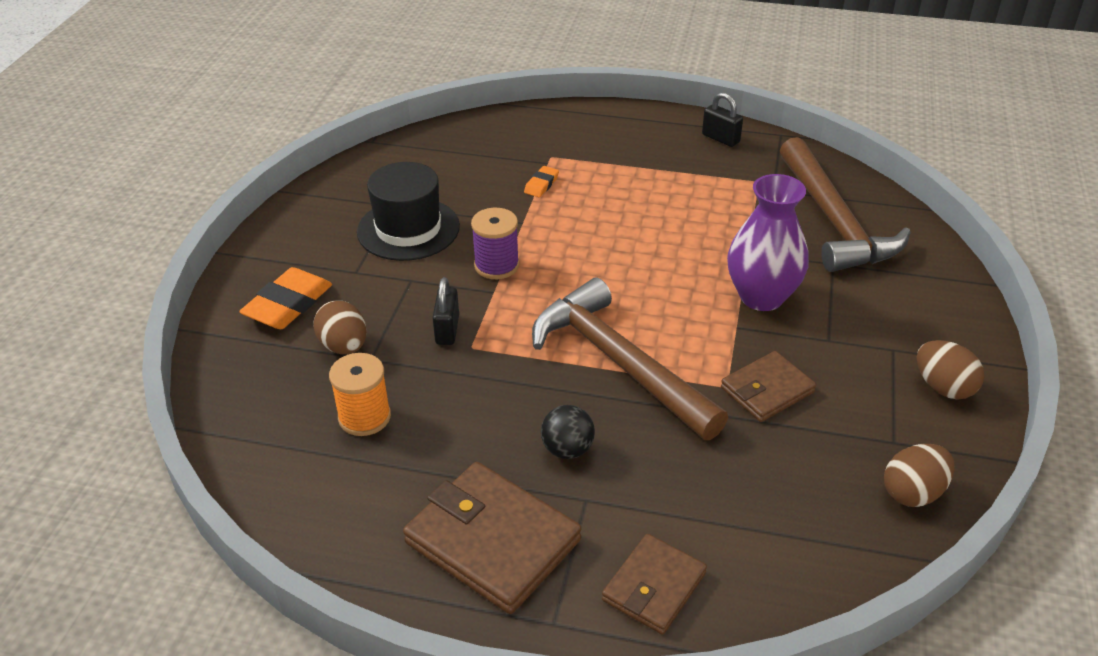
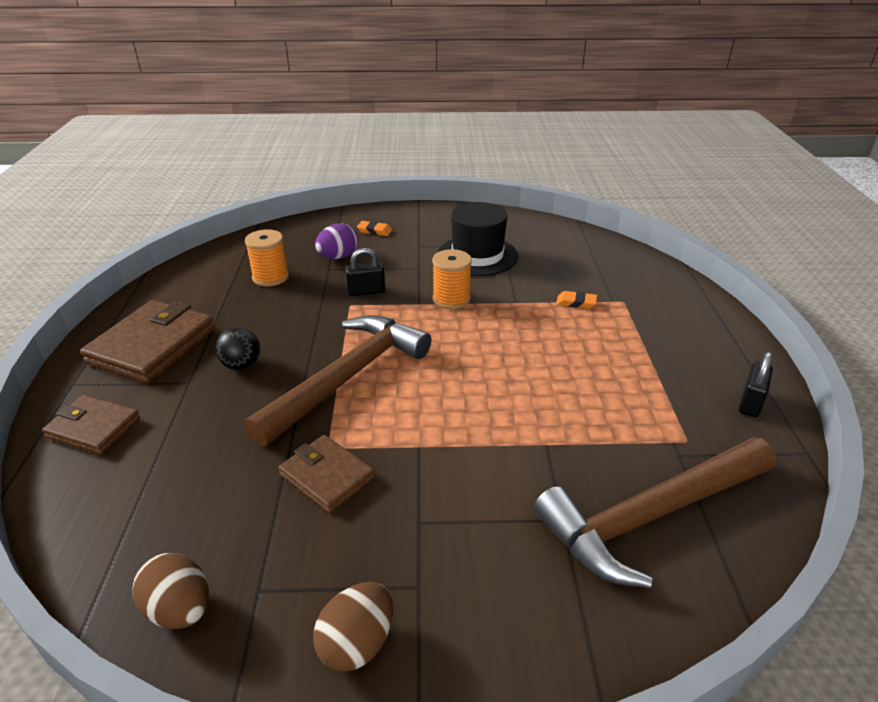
camera: 75 degrees right, 5 degrees down
(288, 304) = (374, 231): orange eraser -> orange eraser, size x0.51
(344, 346) = (338, 257): brown egg -> purple egg
(496, 265) = (451, 299): purple spool -> orange spool
(761, 297) = (472, 461): purple vase -> none

